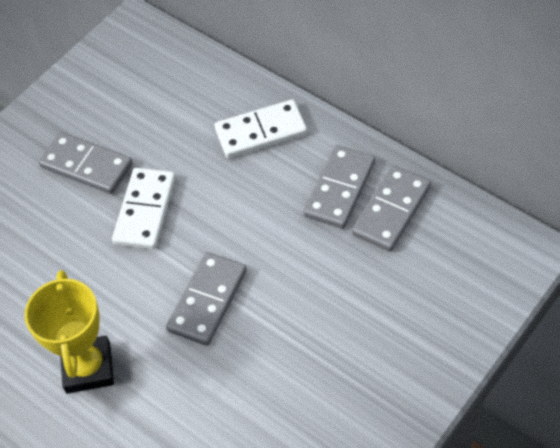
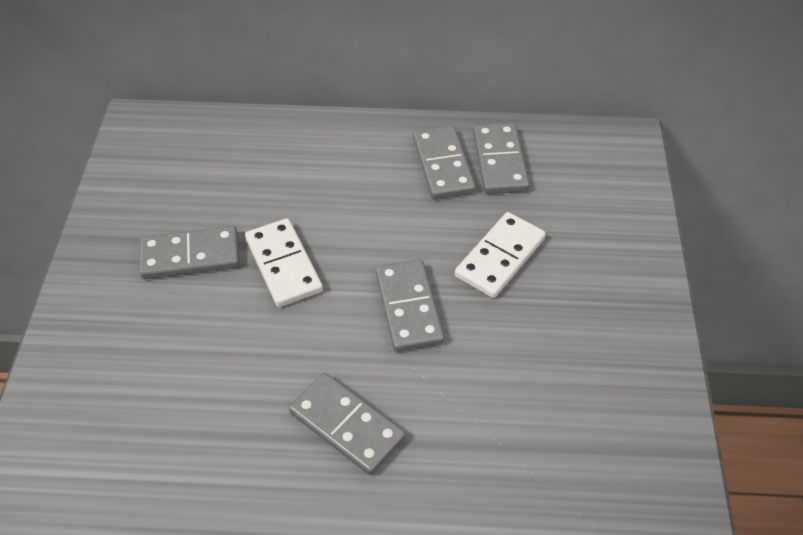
camera: 40 degrees left, 5 degrees down
(88, 368) = (347, 425): yellow trophy -> grey domino
(261, 132) = (335, 154): white domino -> white domino (500, 257)

